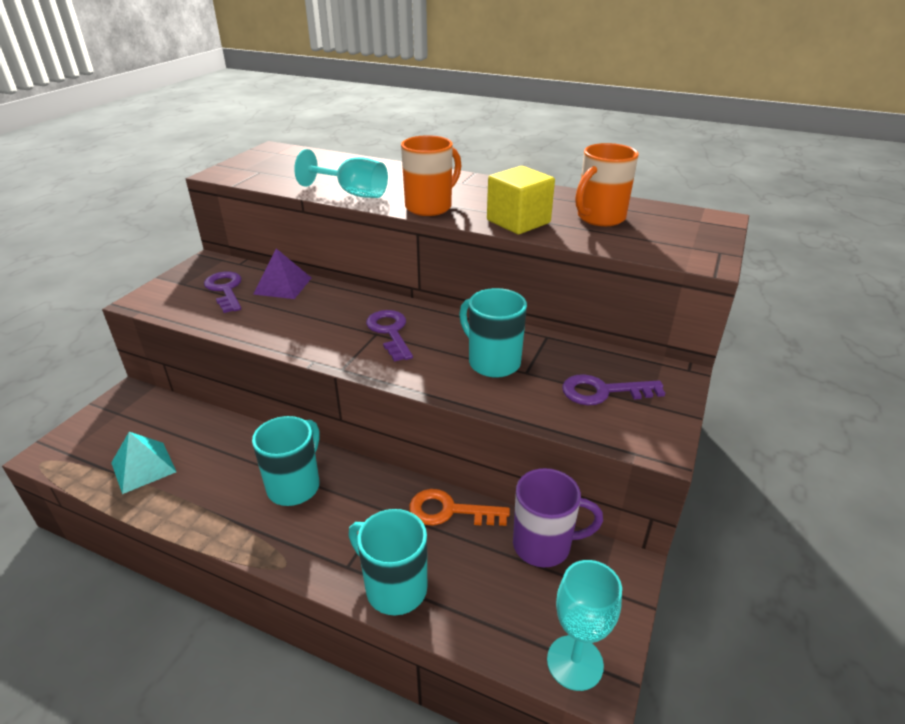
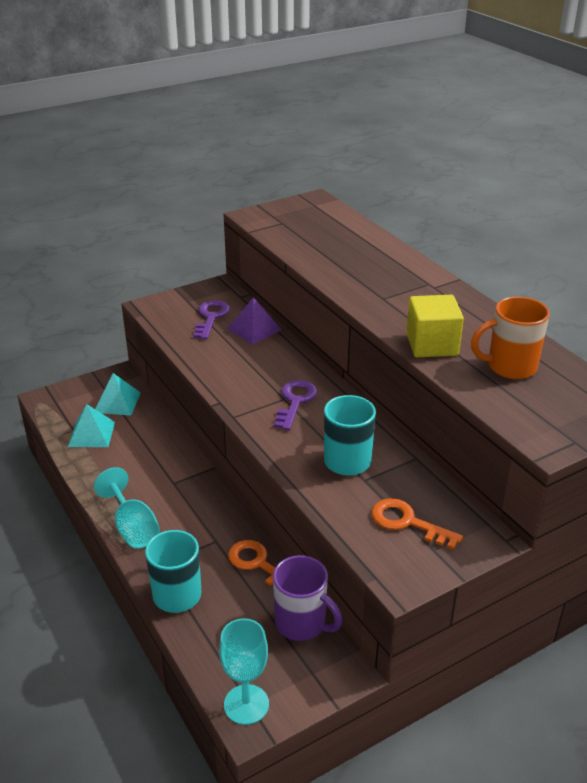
camera: 35 degrees right, 0 degrees up
(149, 422) = (117, 402): none -> turquoise pyramid
(295, 486) = (172, 493): turquoise mug -> none
(353, 193) = (330, 269): turquoise goblet -> turquoise goblet (133, 527)
(430, 207) = (376, 304): orange mug -> none
(603, 391) = (407, 522): purple key -> orange key

